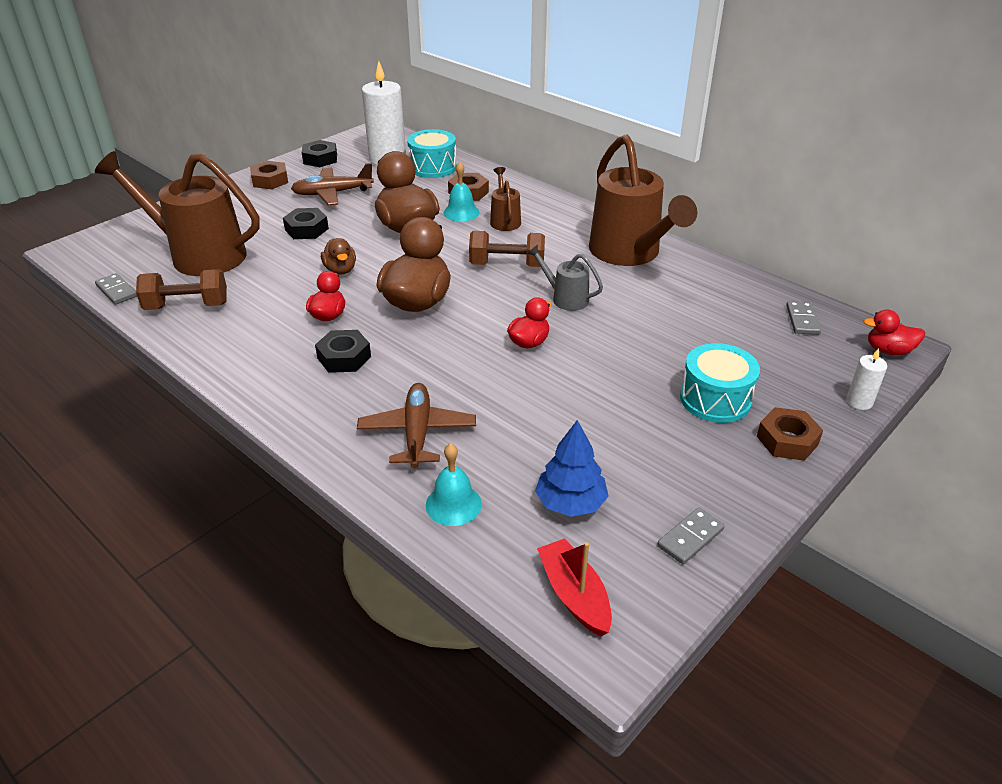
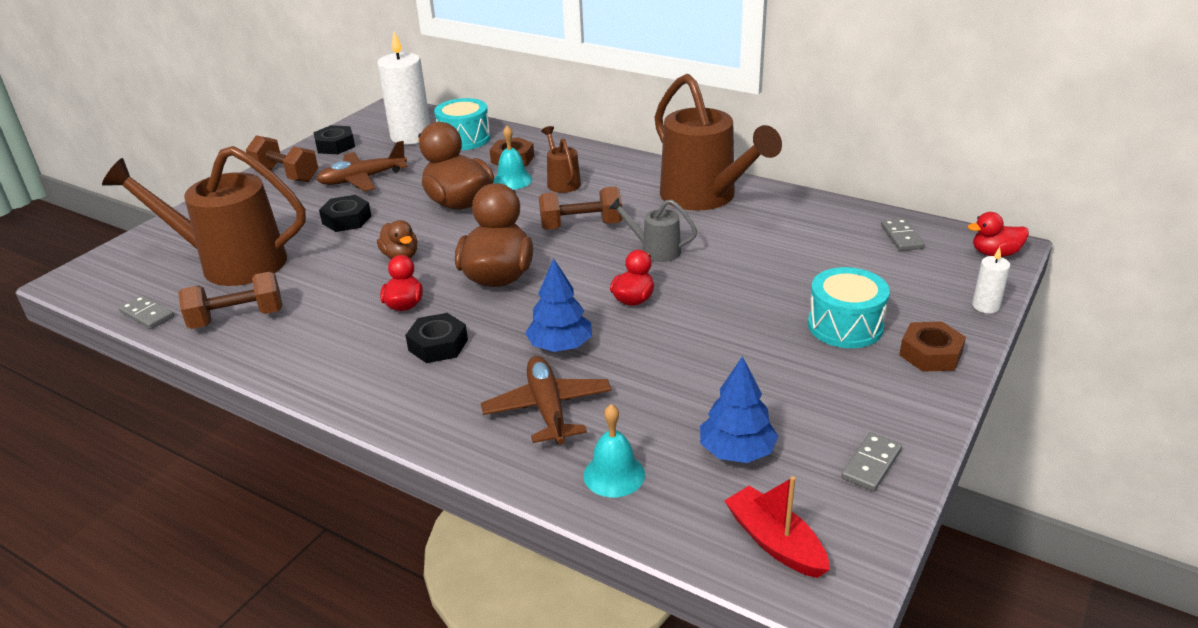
camera: 10 degrees left, 5 degrees down
(270, 180) = (286, 175): brown nut -> brown dumbbell
(449, 376) = (560, 346): none -> blue tree

